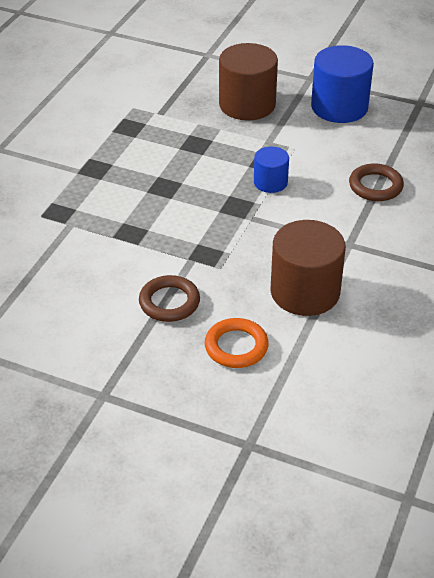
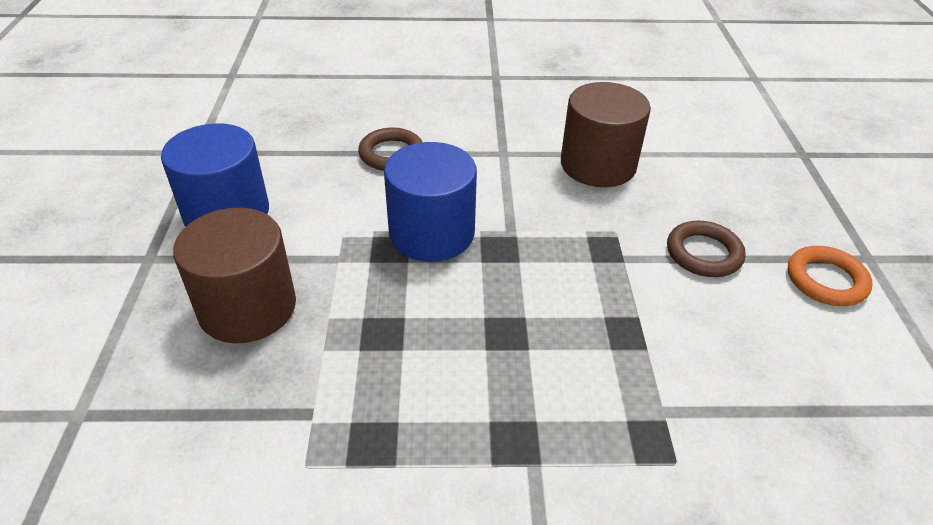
camera: 115 degrees left, 0 degrees up
(236, 347) = (711, 189): orange ring -> orange ring (826, 280)
(270, 182) = (432, 233): blue cylinder -> blue cylinder, size x1.82

